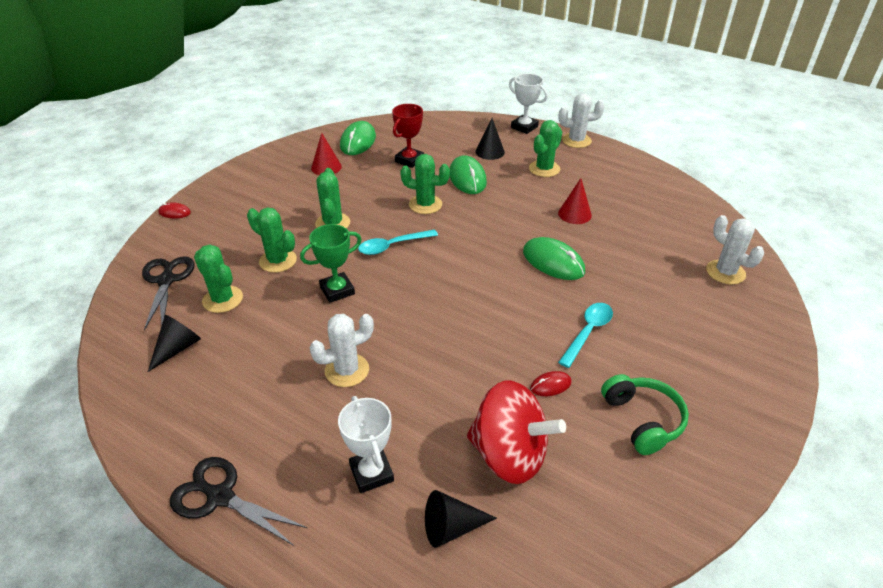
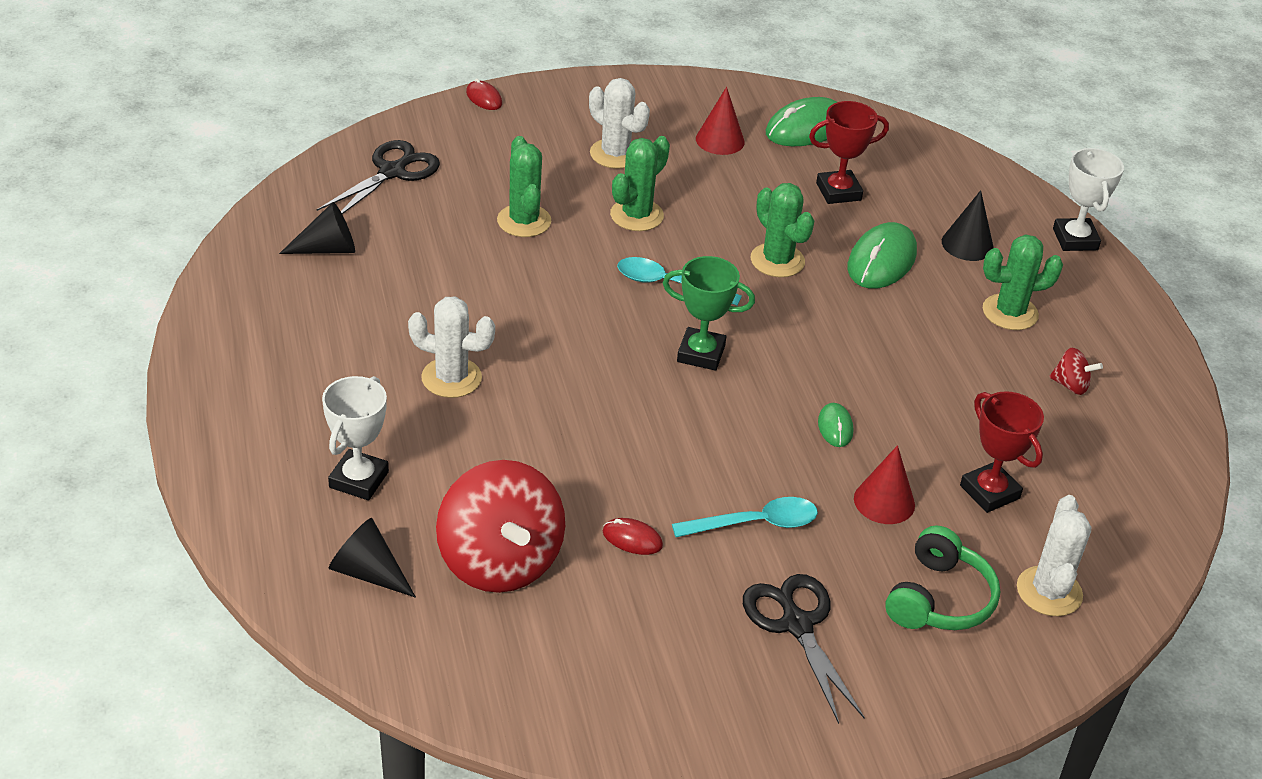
camera: 40 degrees right, 0 degrees up
(220, 497) = (219, 403): black scissors -> black scissors (797, 625)
(223, 299) = (421, 227): green cactus -> none
(337, 290) = (544, 293): green trophy -> green trophy (701, 353)
(553, 262) = (835, 427): green mouse -> green mouse, size x0.51
(574, 214) = (957, 393): red cone -> red cone (884, 501)
(576, 141) = (1125, 304): white cactus -> white cactus (615, 154)
(606, 183) = (1070, 385): none -> red spinning top
(642, 420) = (679, 639): green headphones -> green headphones (939, 599)
(646, 246) = (989, 492): none -> red trophy

